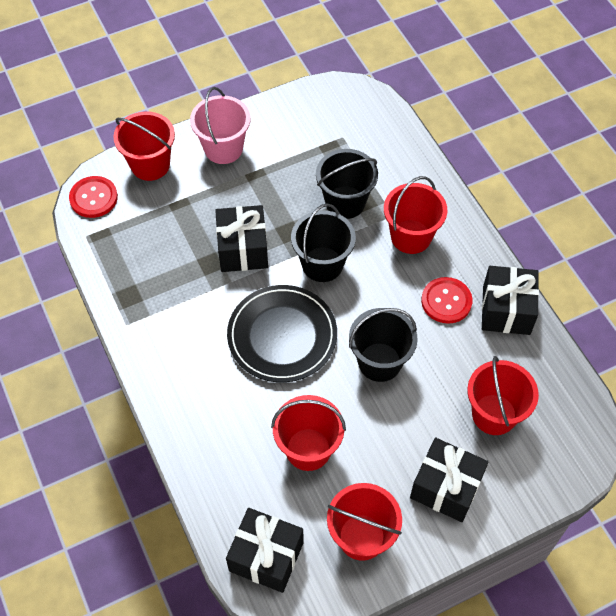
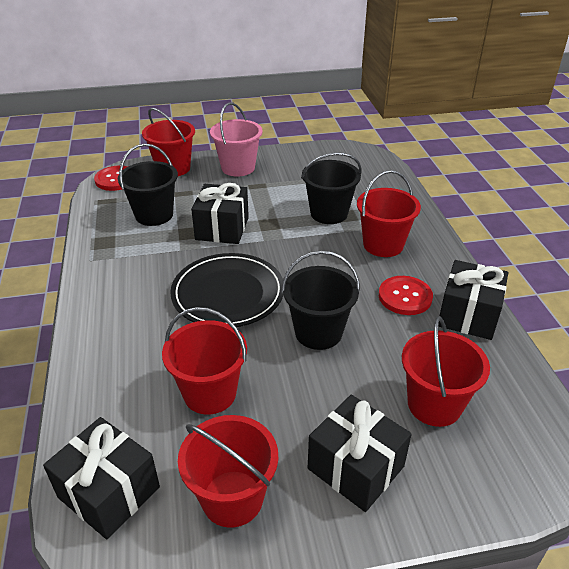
camera: 15 degrees right, 20 degrees down
(322, 264) = (290, 250): black bucket -> black bucket (154, 215)

